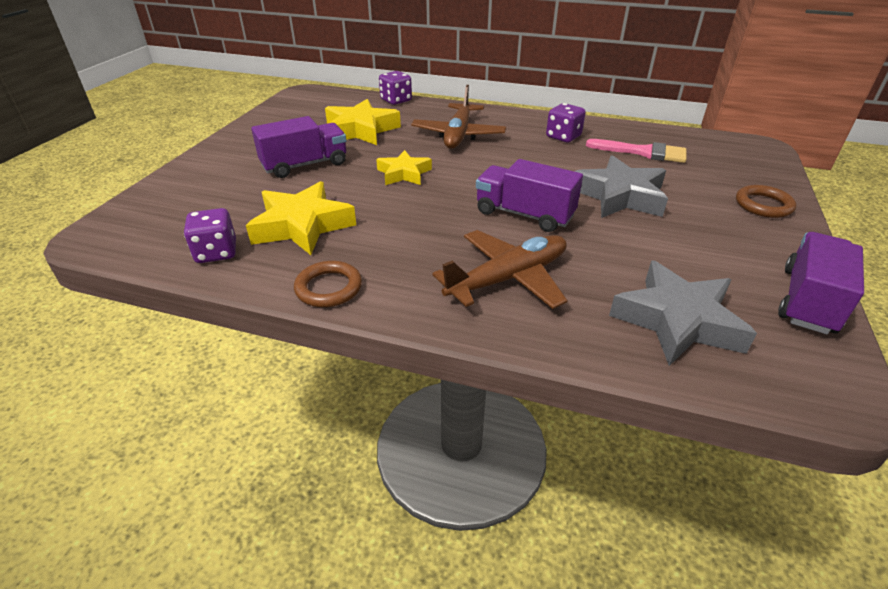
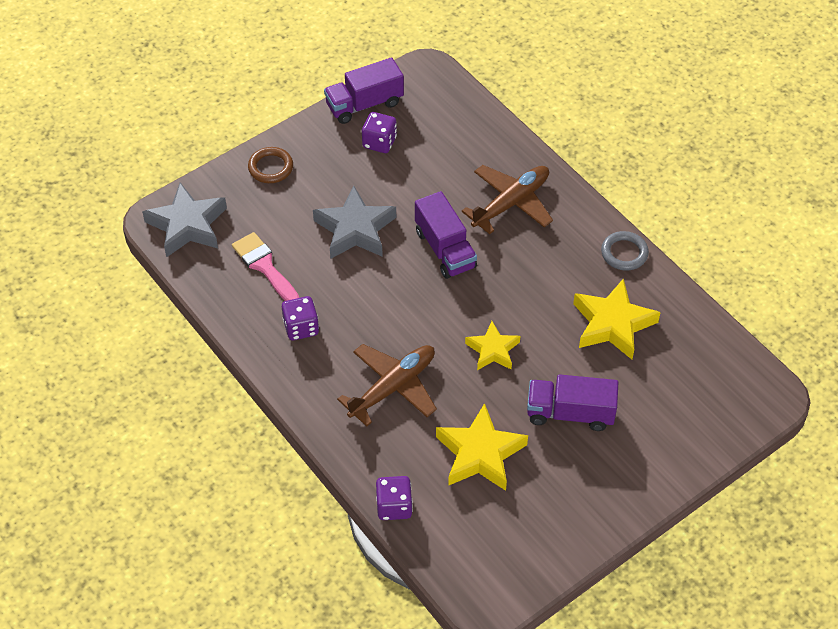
camera: 145 degrees left, 15 degrees up
(216, 252) = (684, 326): purple dice -> purple dice (379, 142)
(329, 288) = (624, 253): brown ring -> grey ring
(508, 278) = (511, 203): brown plane -> brown plane turned 135 degrees clockwise
(677, 320) = (449, 131): grey star -> grey star (187, 225)

